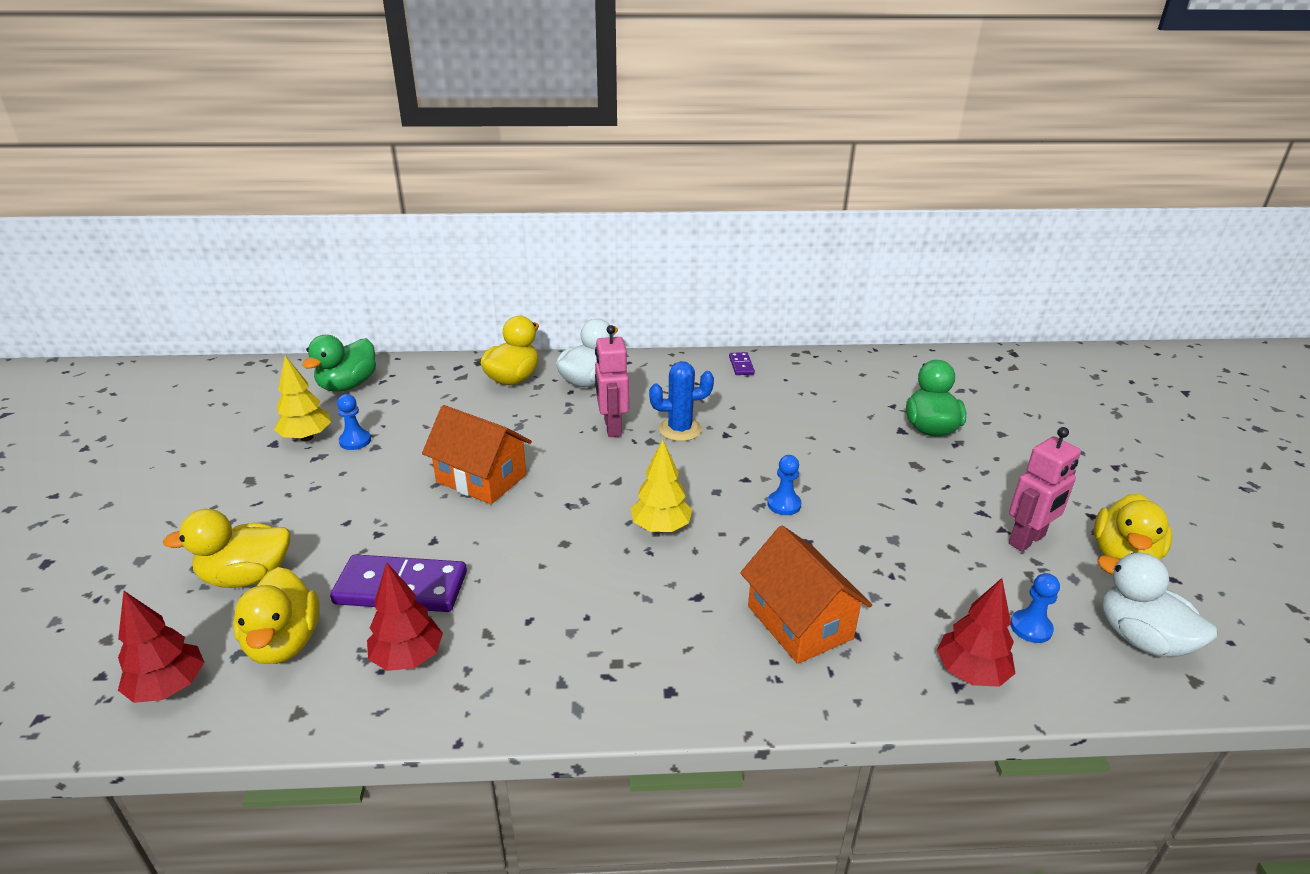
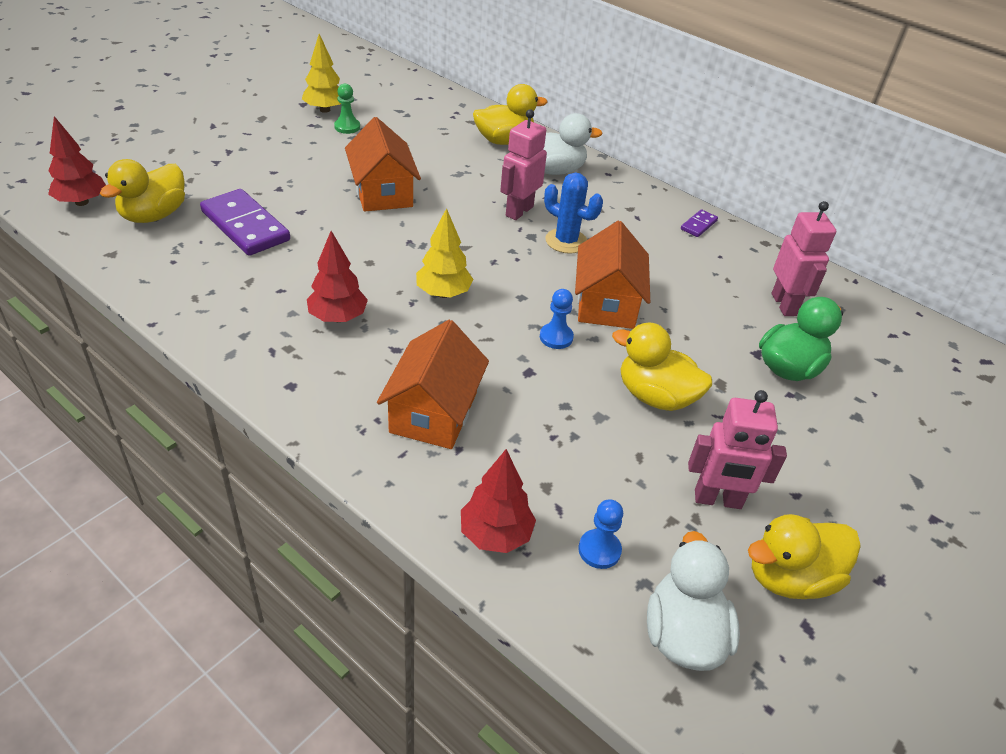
camera: 40 degrees right, 10 degrees up
(247, 576) = (186, 170): yellow duck -> yellow duck (655, 396)
(348, 385) = (394, 90): green duck -> none
(355, 441) = (347, 127): blue pawn -> green pawn
(408, 658) = (194, 264): red tree -> red tree (338, 317)
(774, 457) = (606, 303): none -> orange house
(866, 389) = (784, 304): none -> pink robot

